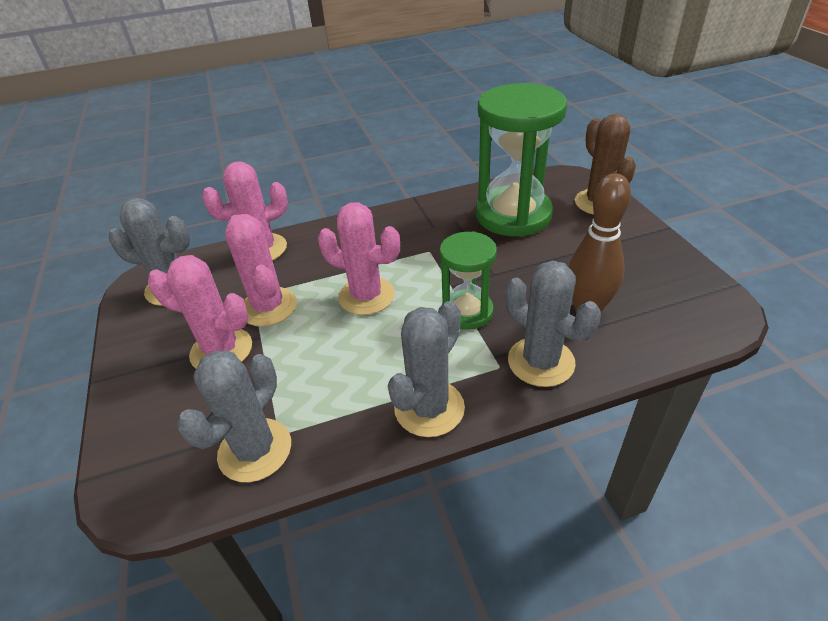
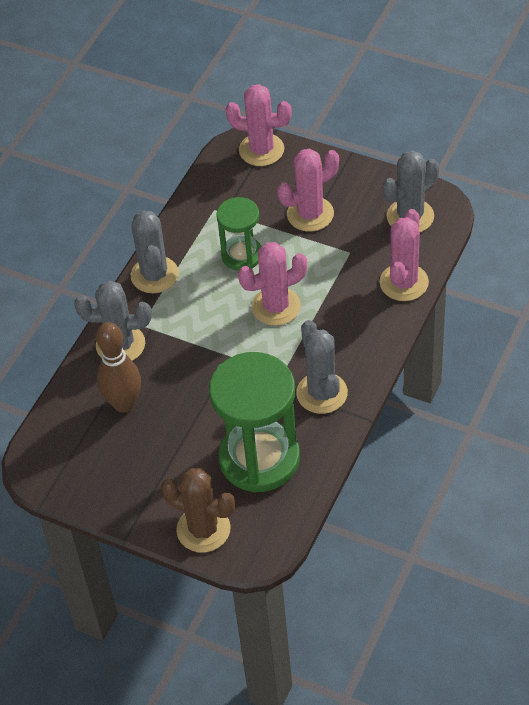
camera: 135 degrees right, 10 degrees up
(255, 450) = (215, 196): grey cactus -> grey cactus (322, 393)
(268, 307) = (326, 253): pink cactus -> pink cactus (261, 150)
(467, 312) = (198, 344): green hourglass -> green hourglass (242, 255)

